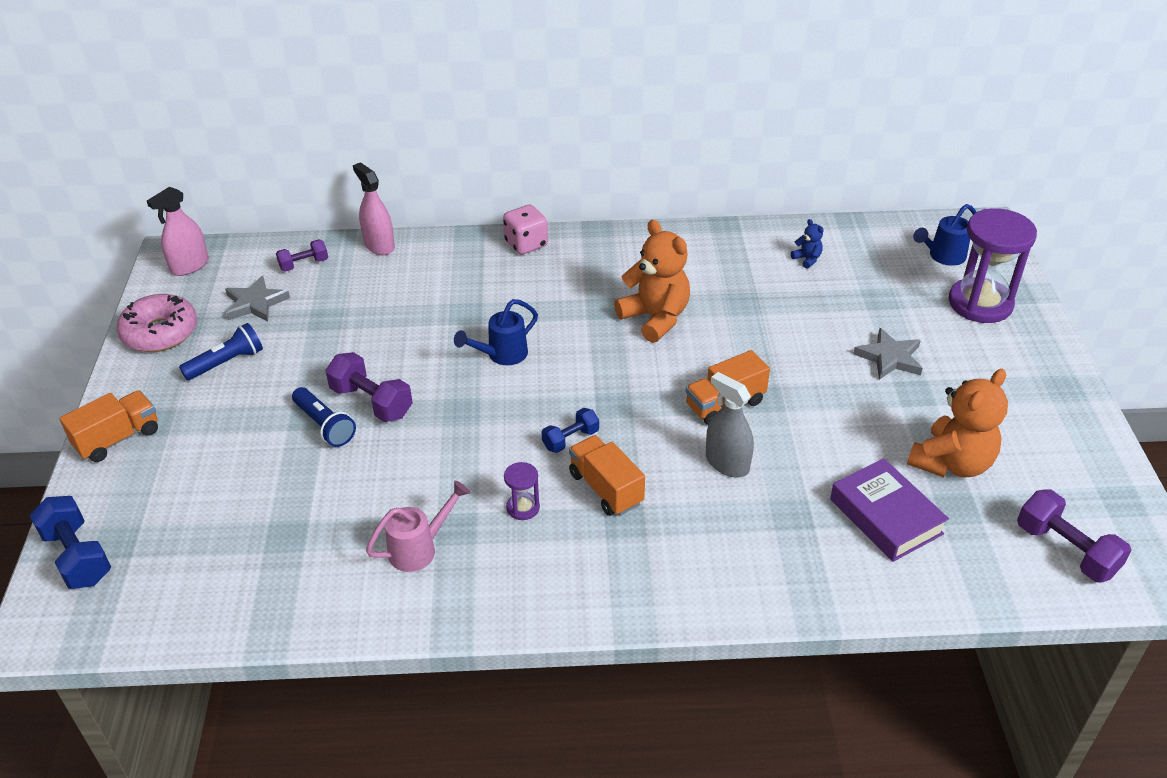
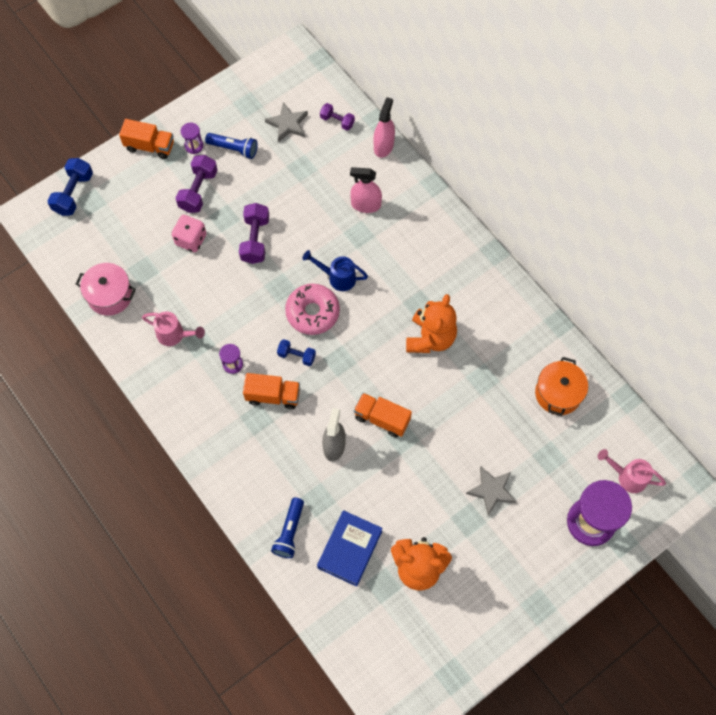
camera: 55 degrees right, 25 degrees up
(160, 333) = (232, 99): pink donut -> pink donut (312, 312)
(174, 396) = (194, 146): none -> purple hourglass
(190, 266) = (293, 67): pink spray bottle -> pink spray bottle (365, 205)
(282, 593) = (110, 295): none -> pink pot
(324, 425) = (223, 231): blue flashlight -> blue flashlight (289, 532)
(526, 244) = (446, 223): pink dice -> pink dice (191, 240)
(606, 488) = (273, 396): orange truck -> orange truck turned 75 degrees clockwise
(807, 259) = (558, 393): blue teddy bear -> orange pot
(885, 516) = (349, 549): purple book -> blue book
(942, 257) = (627, 476): blue watering can -> pink watering can
(1065, 550) = (388, 657): purple dumbbell -> purple dumbbell (198, 190)

